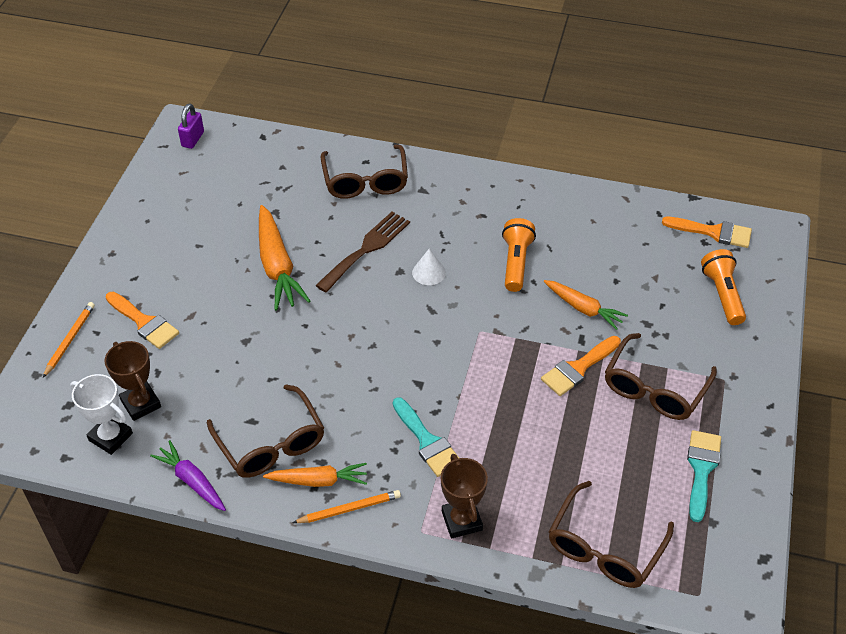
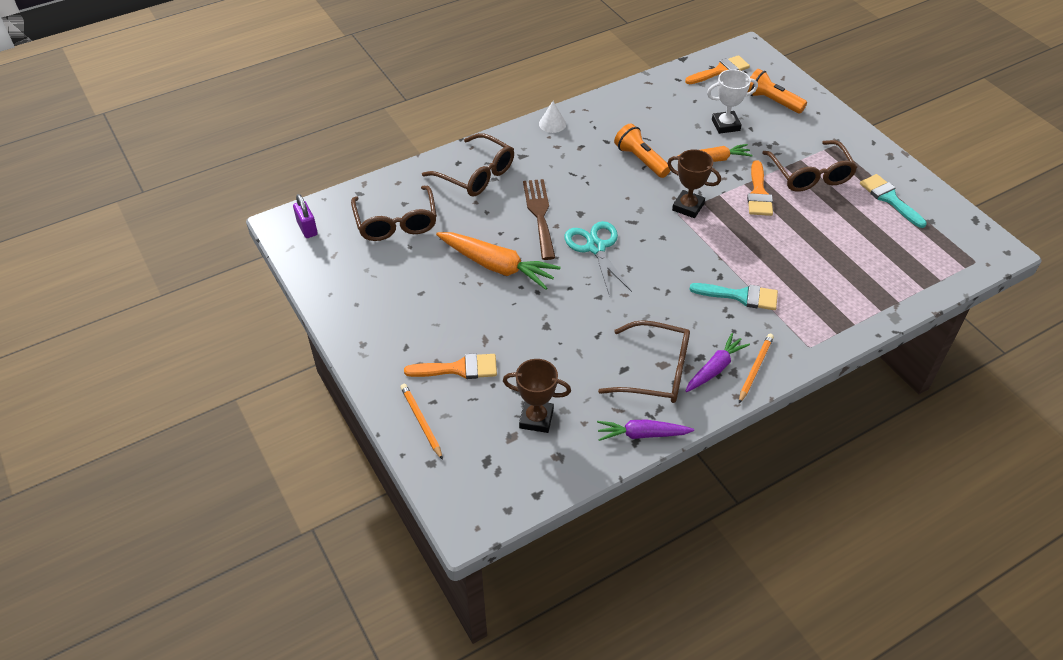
camera: 45 degrees left, 0 degrees up
(110, 437) = (548, 455): white trophy -> white trophy (725, 125)
(318, 481) = (715, 368): orange carrot -> purple carrot
(370, 308) = (596, 247): none -> turquoise scissors
(429, 272) = (599, 201): white cone -> white cone (552, 124)
(461, 520) = (821, 322): brown trophy -> brown trophy (688, 207)
(604, 547) = (905, 275): brown glasses -> brown glasses (396, 222)

